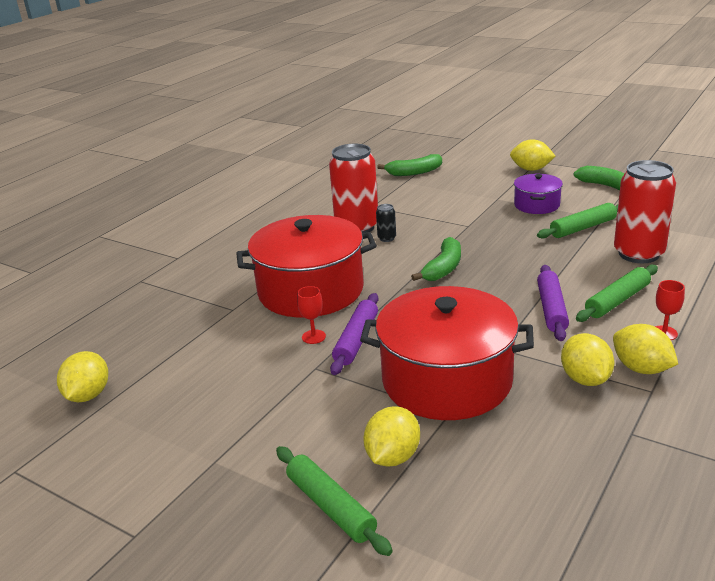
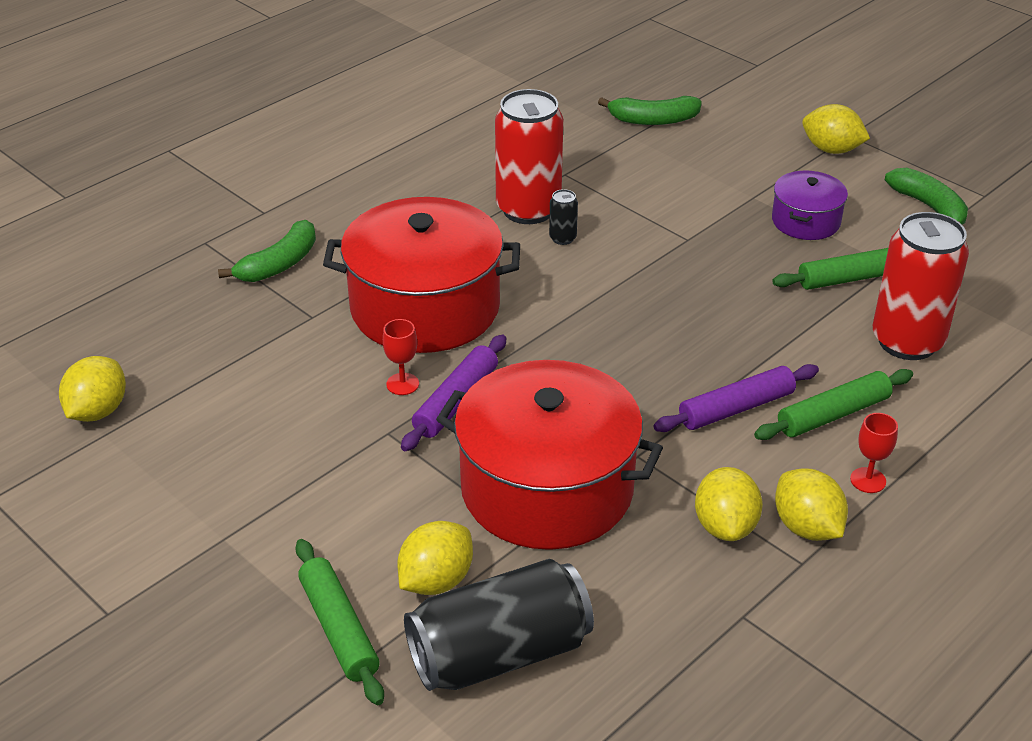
camera: 10 degrees right, 10 degrees up
(443, 268) = (620, 308): green banana -> green banana (279, 264)
(465, 497) = (499, 653): none -> black can
(551, 309) = (736, 408): purple rolling pin -> purple rolling pin turned 45 degrees clockwise

